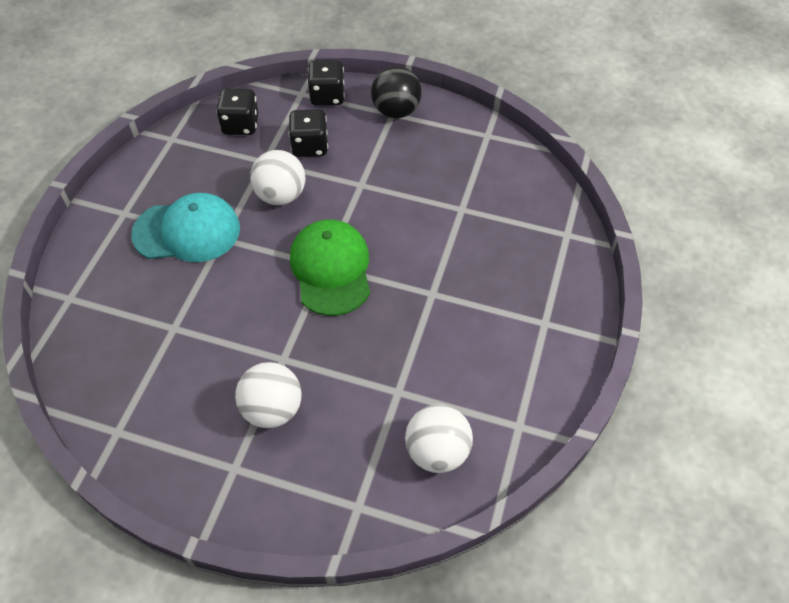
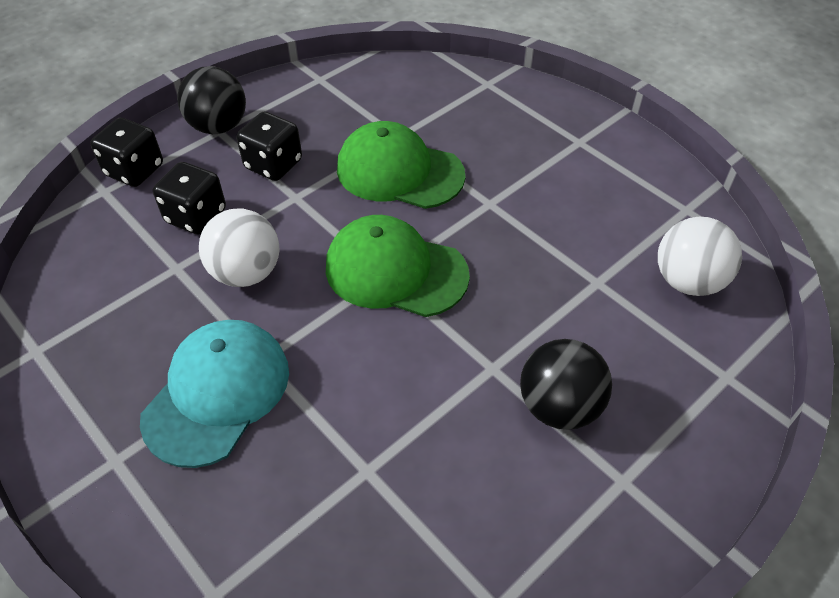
camera: 60 degrees left, 5 degrees down
(240, 125) = (92, 267): black dice -> black dice (273, 164)
(272, 409) = (559, 406): white ball -> black ball
(425, 227) = (399, 172): none -> green cap

